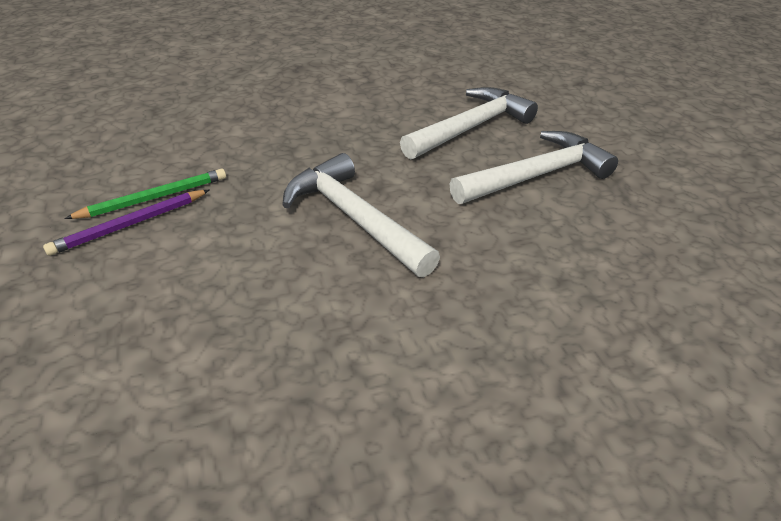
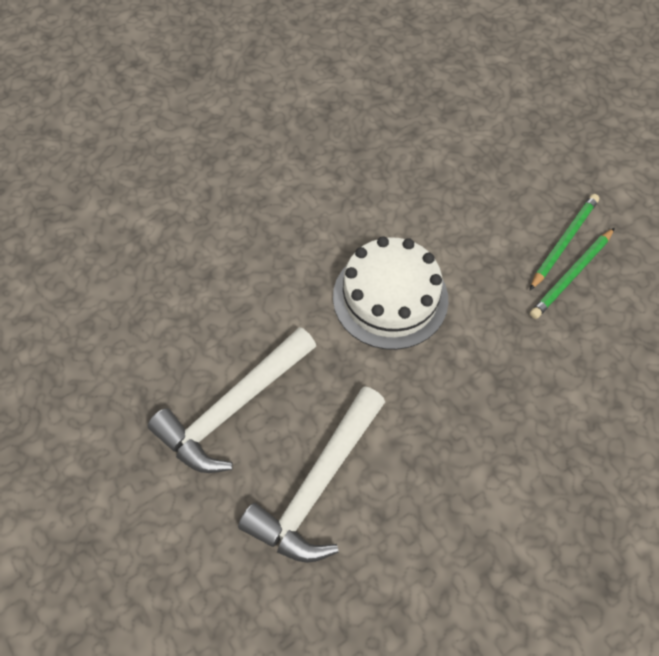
camera: 165 degrees right, 20 degrees up
(130, 224) = (564, 242): purple pencil -> green pencil
(354, 218) = (390, 298): white hammer -> white cake

